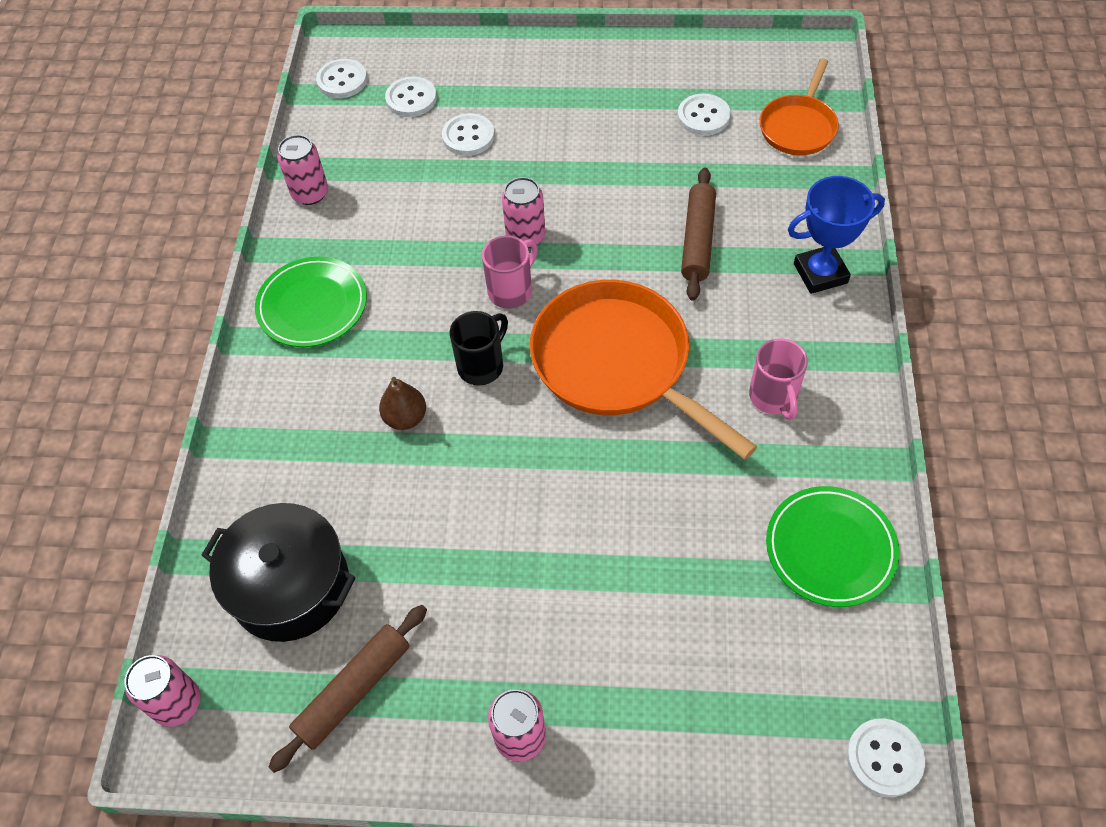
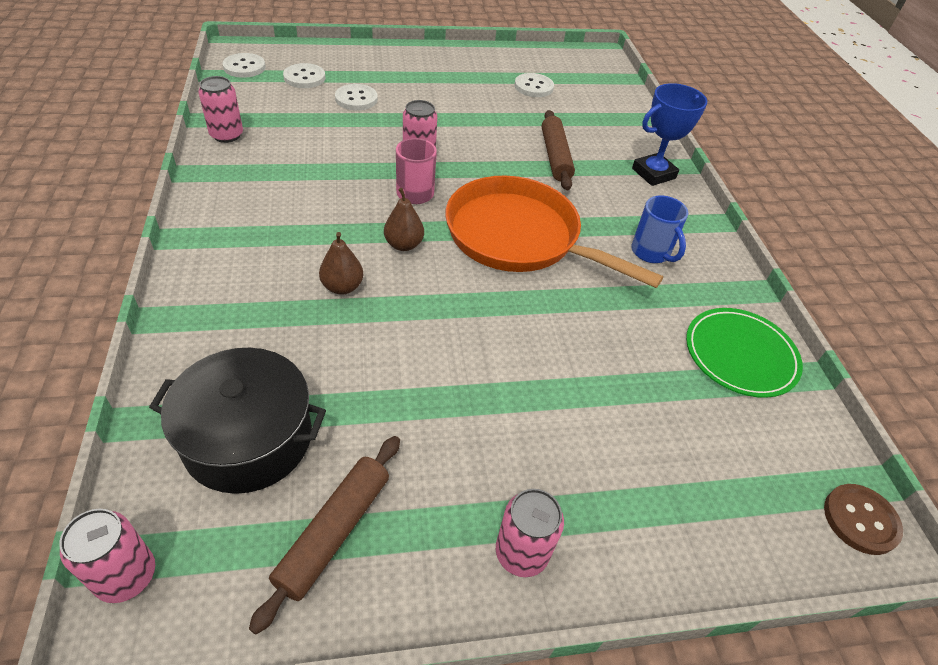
camera: 20 degrees left, 10 degrees down
(312, 305) = (239, 209): green plate -> none
(482, 366) = (404, 245): black mug -> brown pear
(773, 397) = (651, 253): pink mug -> blue mug
(798, 127) = (603, 92): orange pan -> none
(884, 758) = (860, 520): white button -> brown button

